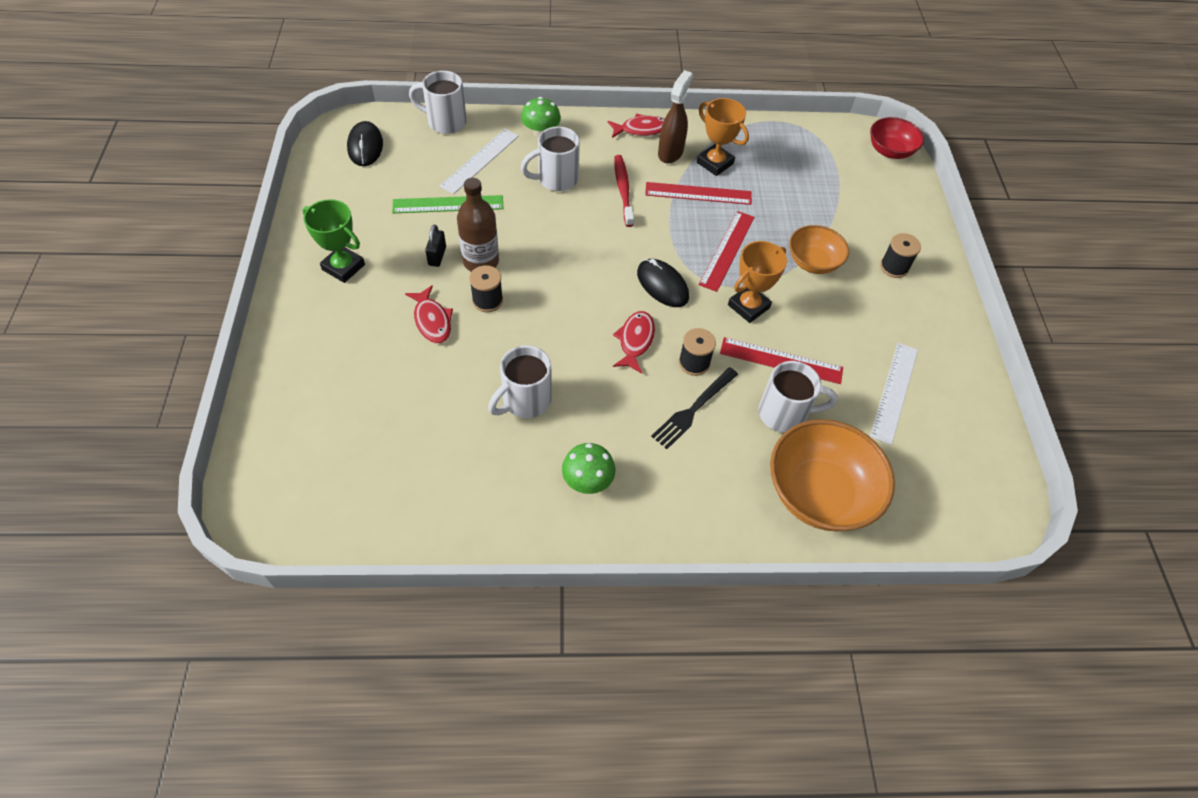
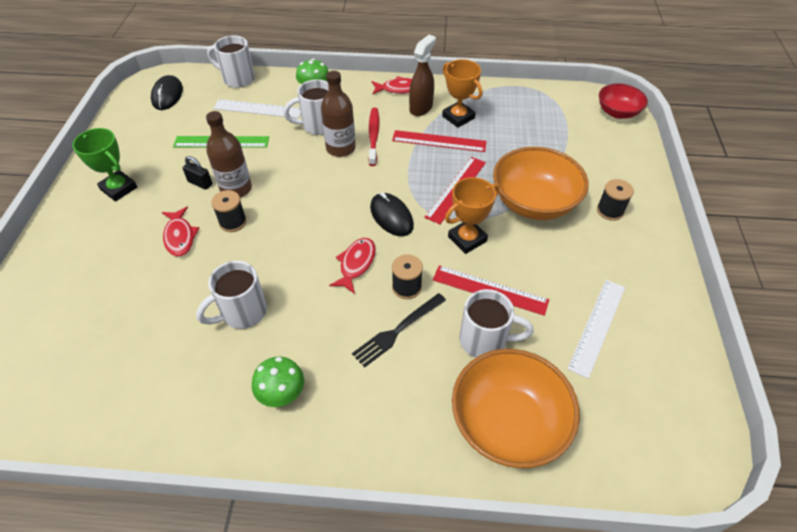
camera: 10 degrees right, 5 degrees down
(437, 256) = (200, 183): black padlock -> black padlock turned 75 degrees counterclockwise
(480, 161) = (258, 109): white ruler -> white ruler turned 60 degrees clockwise
(589, 207) = (340, 148): none -> brown bottle
(813, 262) = (533, 203): orange bowl -> orange bowl, size x1.68

